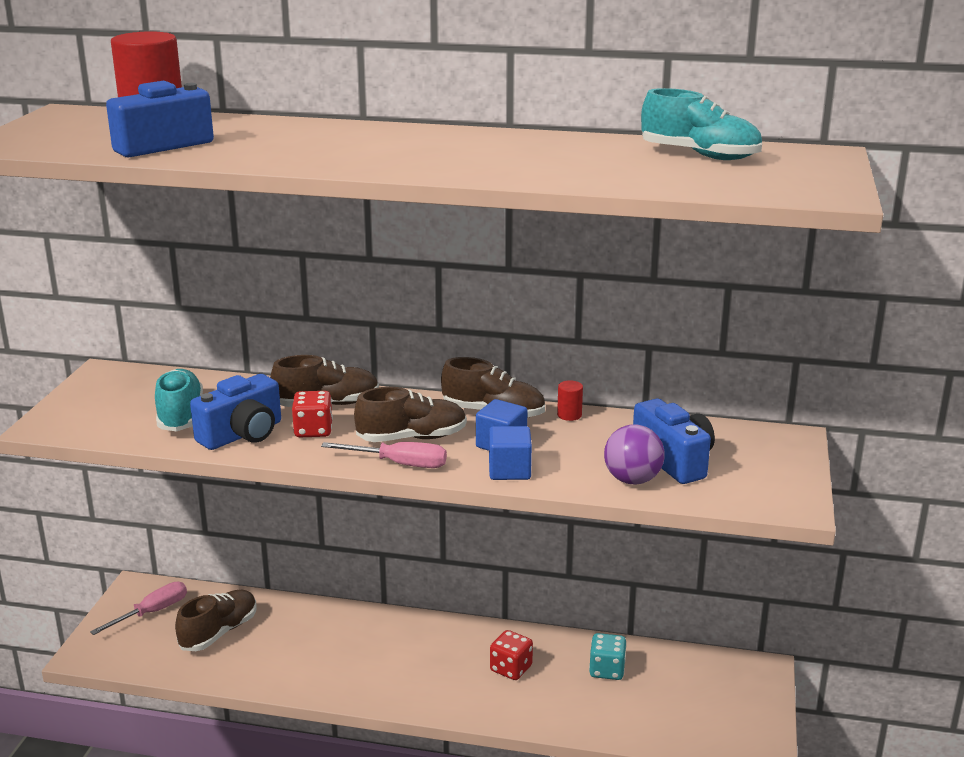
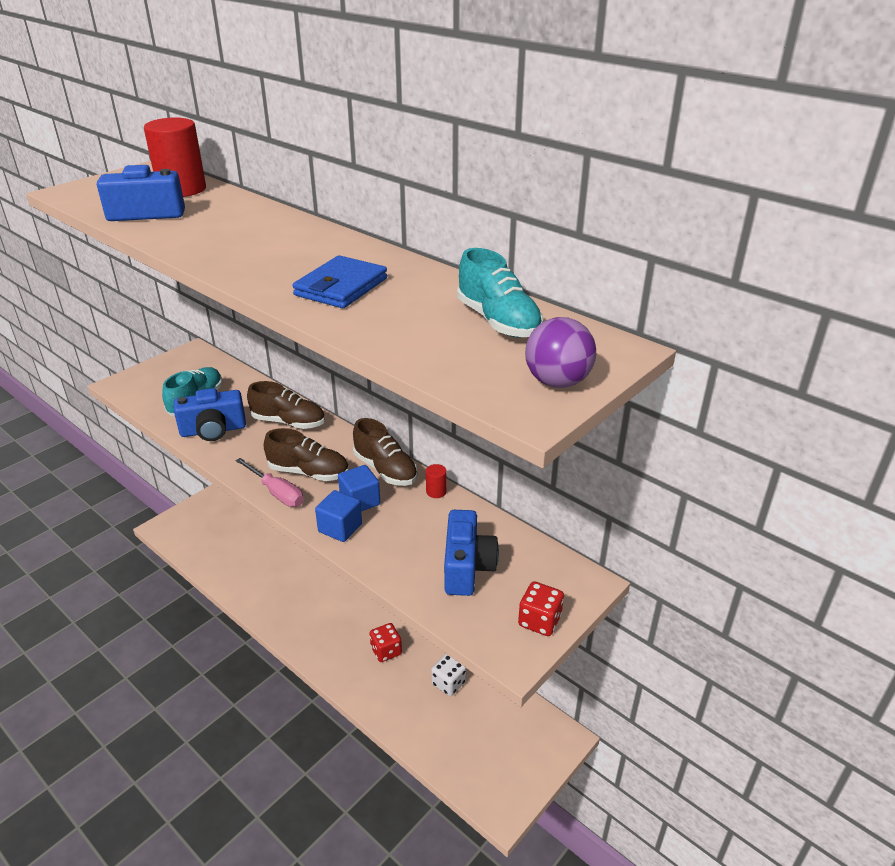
camera: 30 degrees right, 10 degrees up
(152, 612) = (217, 512): pink screwdriver -> none
(219, 632) = (240, 543): brown shoe -> none
(313, 430) = (256, 442): red dice -> red dice (539, 621)
(511, 160) = (341, 287): none -> blue wallet
(607, 670) = (448, 683): turquoise dice -> white dice
(632, 480) = (415, 573): purple ball -> purple ball (557, 382)

